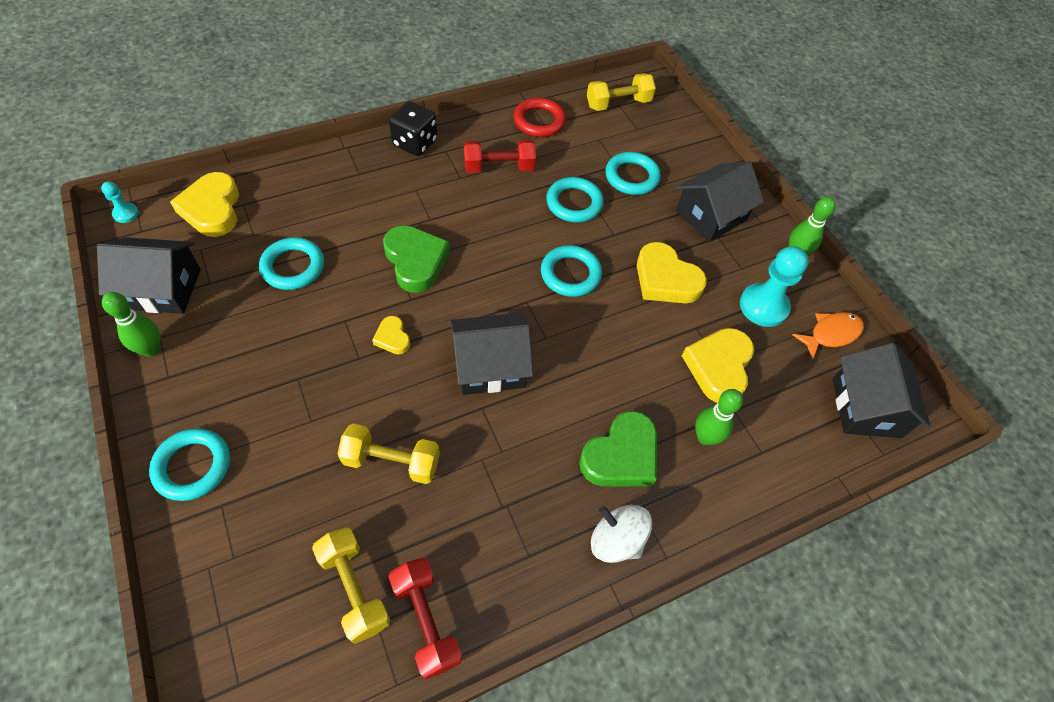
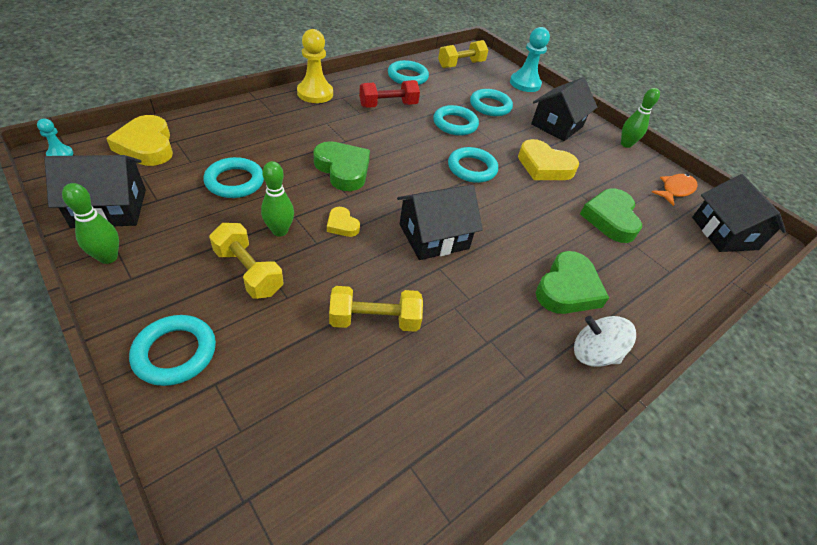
camera: 15 degrees left, 10 degrees down
(354, 588) = (376, 437): yellow dumbbell -> yellow dumbbell (249, 272)
(415, 143) = (315, 93): black dice -> yellow pawn
(426, 621) = (457, 453): red dumbbell -> none
(539, 121) = (407, 76): red ring -> turquoise ring
(705, 437) = (624, 267): green bowling pin -> green bowling pin (280, 231)
(718, 367) = (610, 219): yellow heart -> green heart
(763, 306) = (621, 177): turquoise pawn -> turquoise pawn (525, 84)

